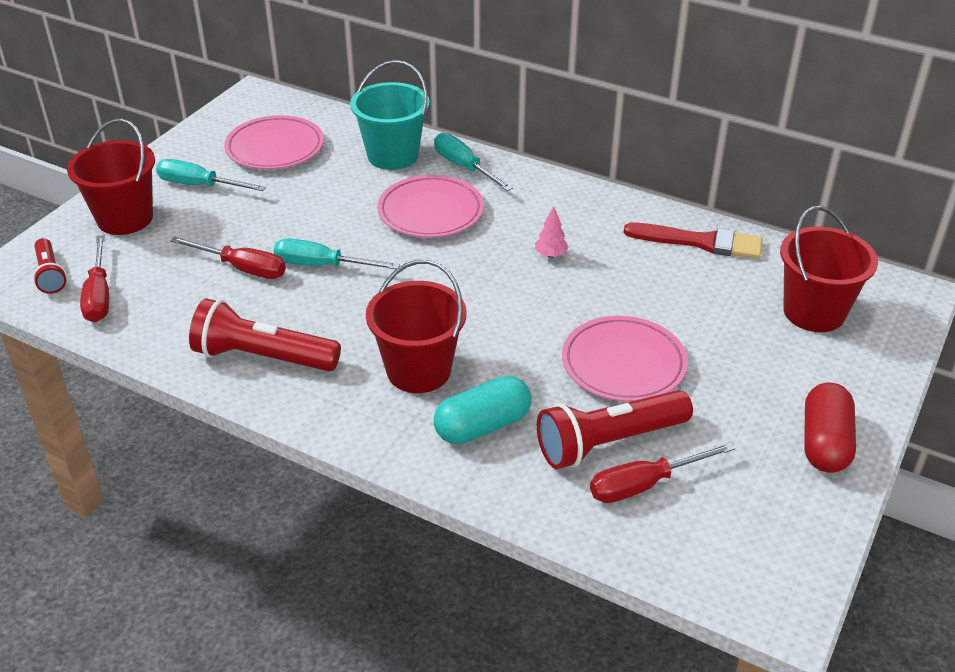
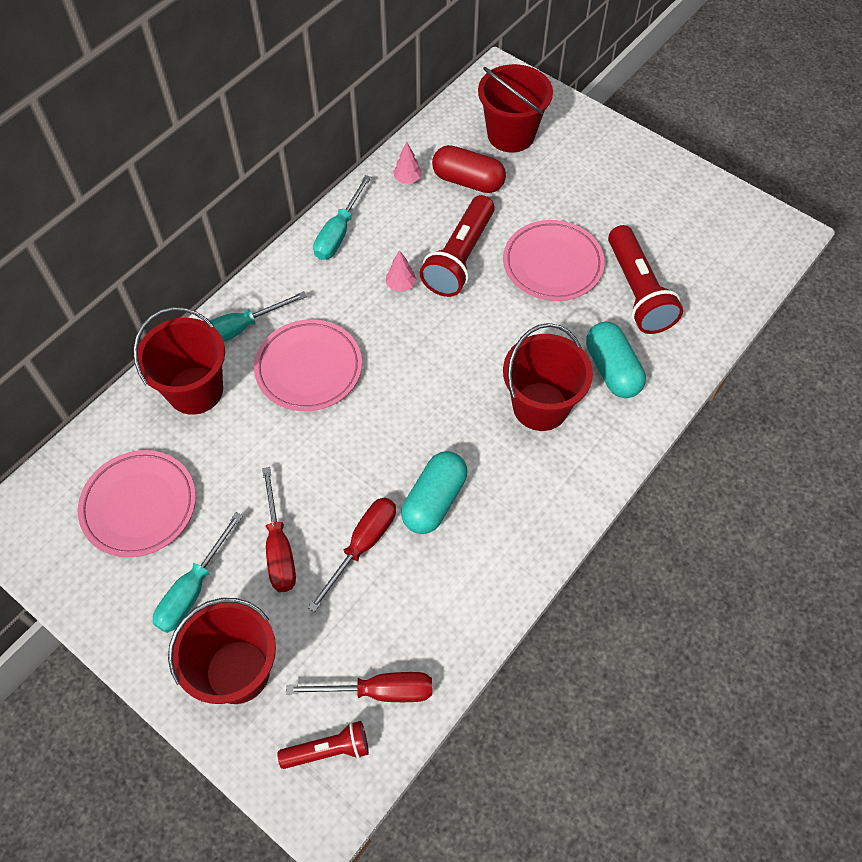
camera: 80 degrees left, 20 degrees up
(263, 357) = (504, 530): red flashlight -> red flashlight (460, 258)
(293, 306) = (434, 500): none -> turquoise capsule
(322, 266) = (375, 471): turquoise screwdriver -> turquoise screwdriver (339, 233)
(393, 155) = (195, 390): turquoise bucket -> red bucket
(644, 485) = (681, 280): red screwdriver -> red screwdriver (279, 548)
(699, 242) = (407, 179): red brush -> pink tree
(824, 443) = (649, 170): red capsule -> red capsule (468, 181)

